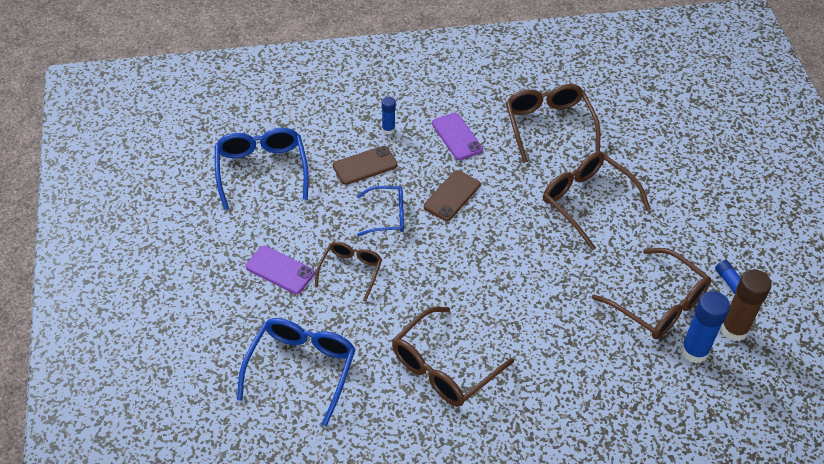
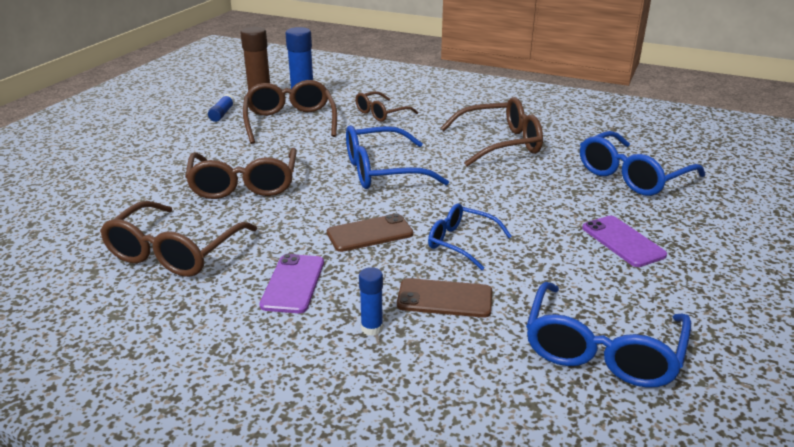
camera: 145 degrees left, 20 degrees down
(350, 271) = (539, 216): brown glasses -> brown glasses (381, 113)
(507, 269) = (382, 171): none -> blue glasses

